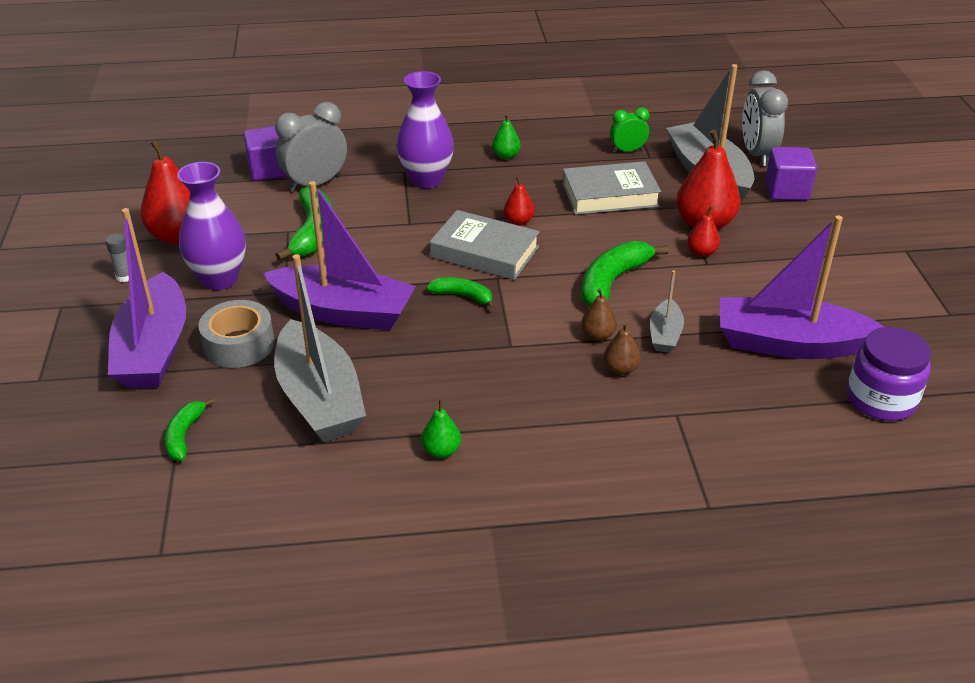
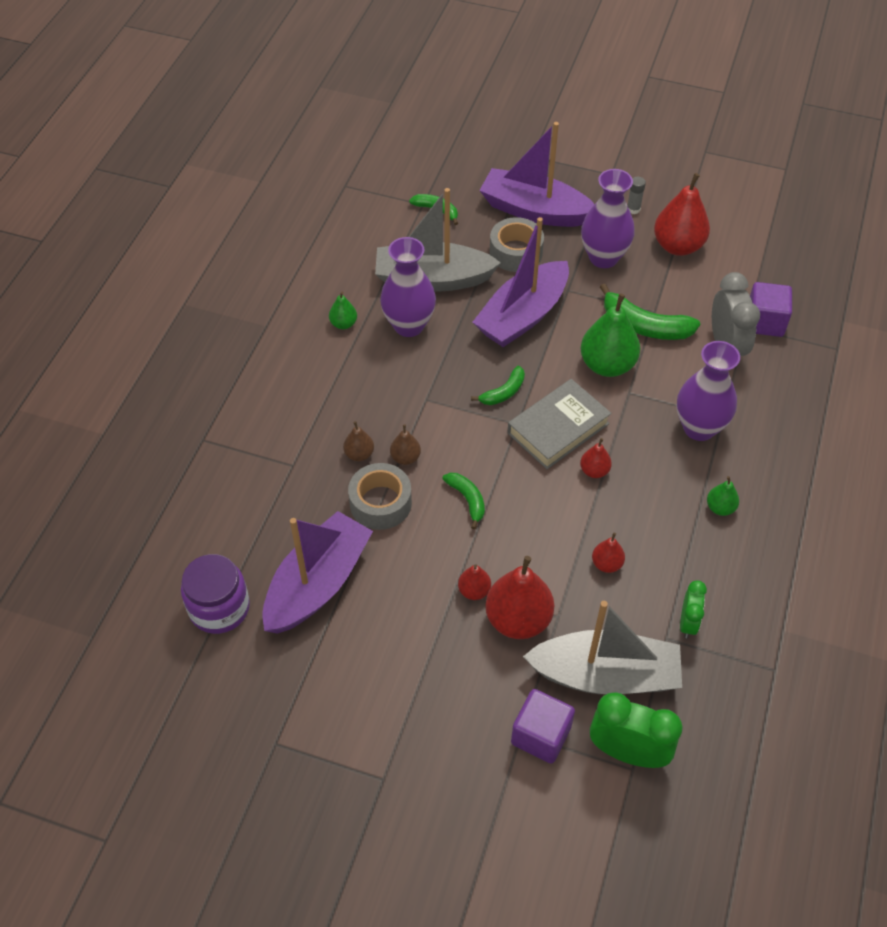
camera: 115 degrees right, 15 degrees up
(382, 242) = (607, 365): none -> green pear
(410, 393) = (409, 325): none -> purple vase
(610, 195) = (606, 564): grey book -> red pear
(612, 282) = (467, 500): green banana -> green banana, size x0.58
(665, 334) = (380, 503): grey boat -> grey tape
(756, 154) = (627, 752): grey clock -> green clock

